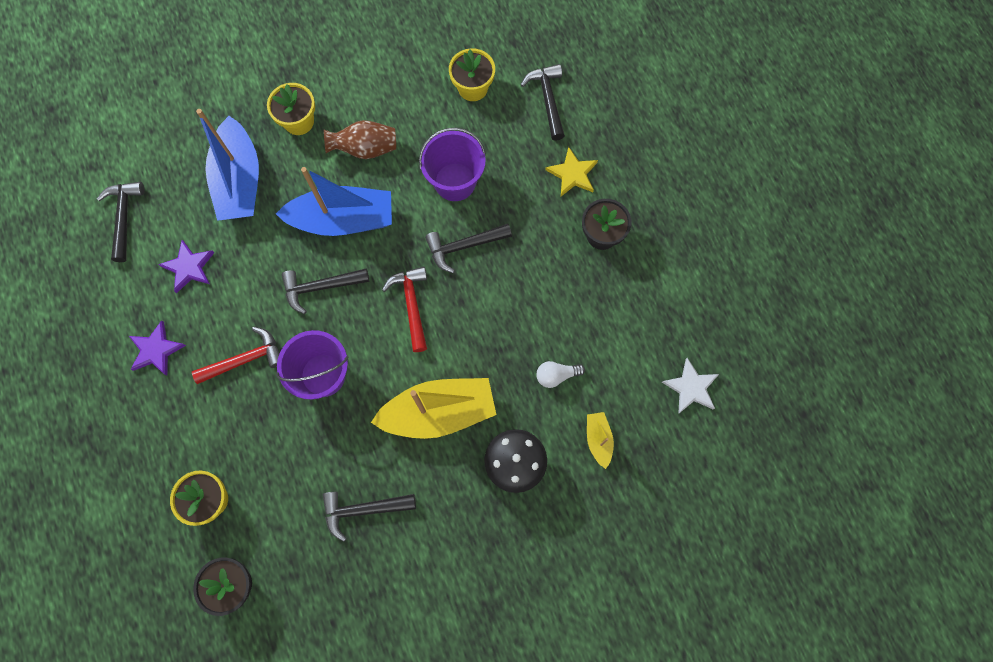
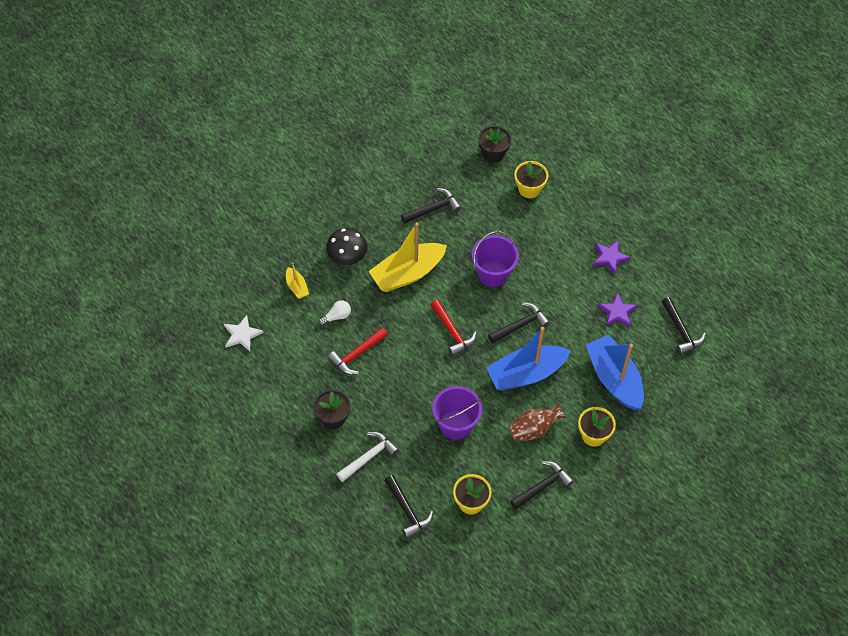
camera: 160 degrees right, 15 degrees down
(245, 359) = (548, 268): red hammer -> red hammer (356, 355)
(464, 246) = (431, 381): black hammer -> black hammer (542, 486)
(572, 174) = (368, 457): yellow star -> white hammer

